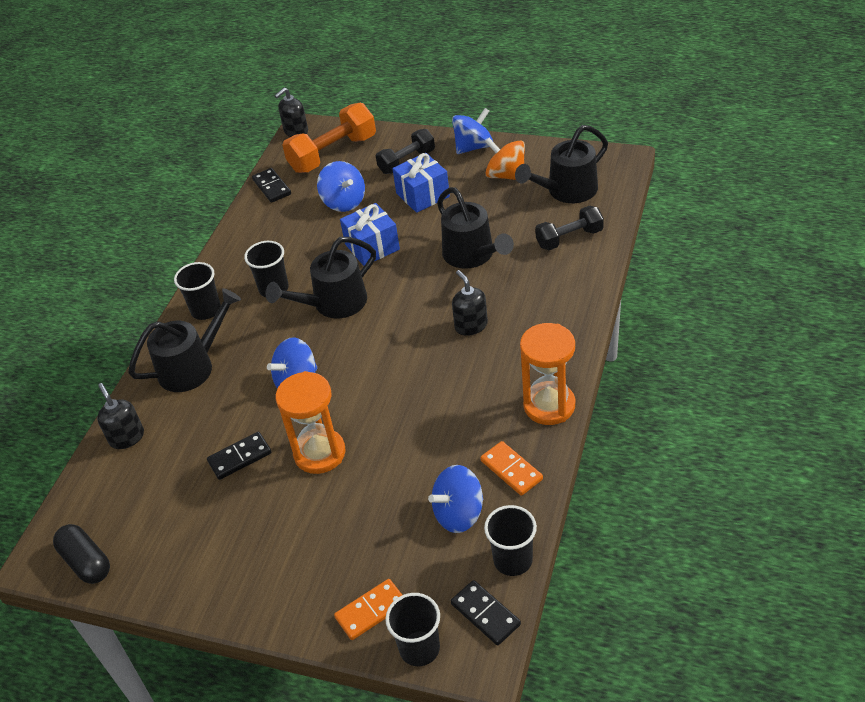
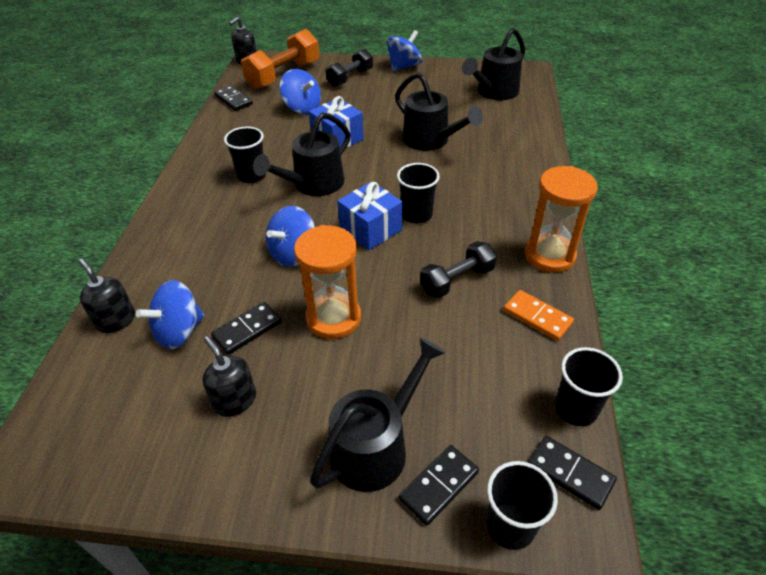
camera: 15 degrees left, 0 degrees up
(86, 562) = (77, 465): black capsule -> none
(193, 366) = (181, 246): black watering can -> black watering can (376, 445)
(206, 310) = (187, 197): black cup -> black cup (416, 214)
(371, 611) = (438, 485): orange domino -> black domino
(422, 195) = (371, 100): blue gift -> blue gift (370, 229)
(459, 514) = (500, 365): blue spinning top -> blue spinning top (179, 331)
(471, 325) = (449, 194): black soap dispenser -> black soap dispenser (235, 400)
(506, 175) = (438, 84): orange spinning top -> none
(569, 238) = (510, 124): black dumbbell -> black dumbbell (457, 280)

